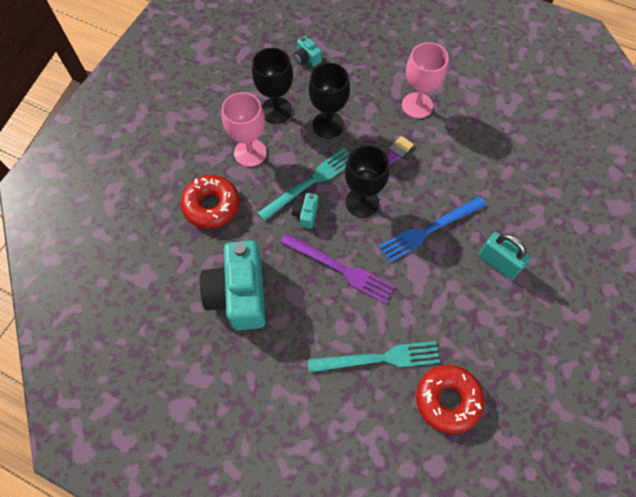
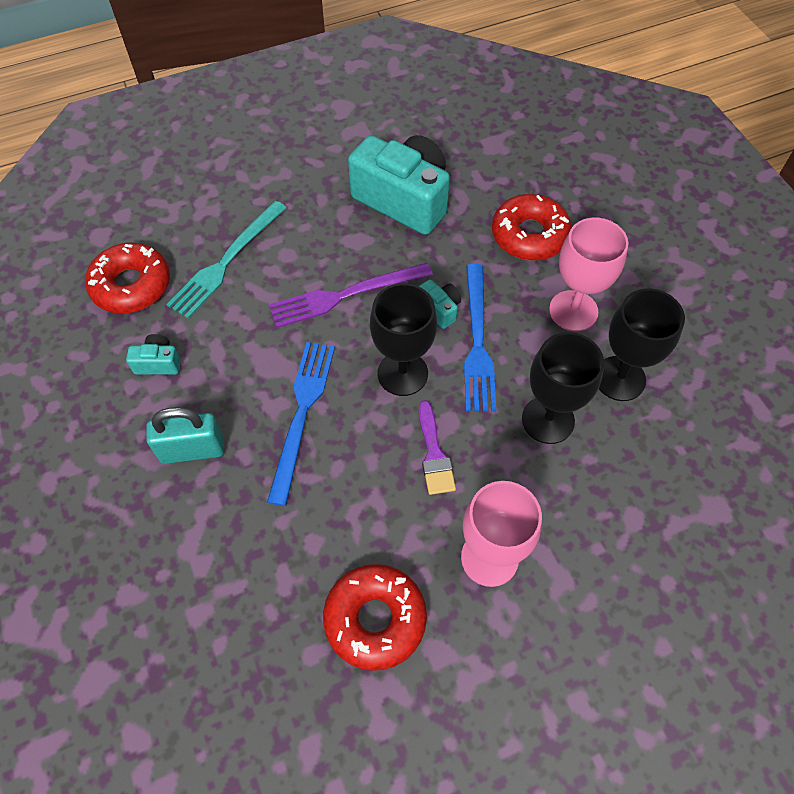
camera: 130 degrees right, 5 degrees down
(307, 58) = (691, 478): turquoise camera -> turquoise camera (158, 363)
(310, 182) = (477, 342): turquoise fork -> blue fork
(484, 127) = (375, 619): none -> red donut

